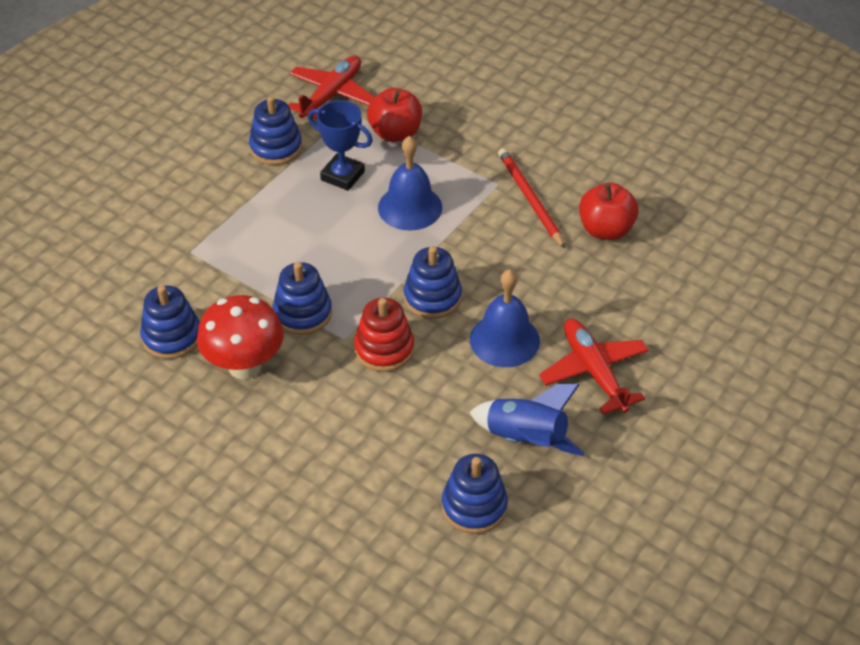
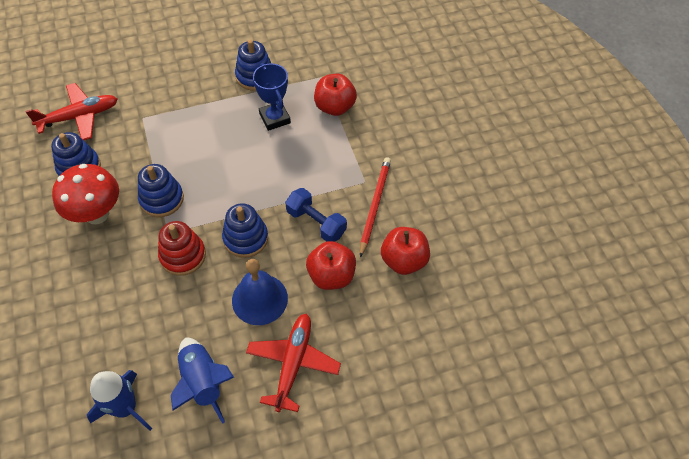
camera: 35 degrees right, 10 degrees up
(331, 95) = (321, 58): red plane -> red plane (79, 117)
(410, 207) = (293, 165): blue bell -> none
(474, 506) = (125, 408): blue stacking toy -> blue rocket
(488, 245) = (316, 222): none -> blue dumbbell
(552, 280) = (331, 275): none -> red apple

